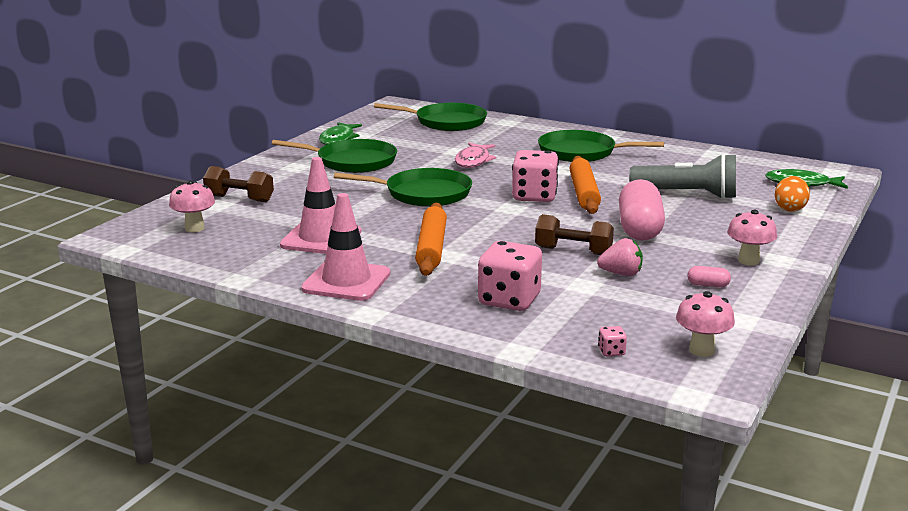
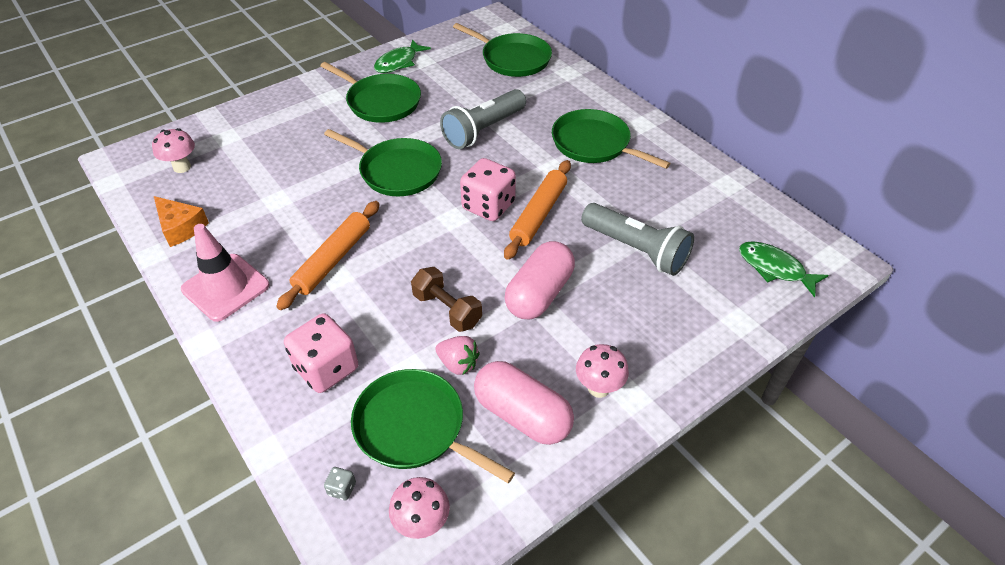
camera: 25 degrees right, 25 degrees up
(239, 199) = (248, 133): brown dumbbell -> none
(247, 260) = (181, 227): none -> orange cheese
(321, 238) = (259, 215): pink traffic cone -> none
(473, 161) = (483, 130): pink fish -> grey flashlight
(611, 352) = (342, 489): pink dice -> grey dice
(629, 310) = (414, 427): none -> green pan
(708, 285) = (522, 415): pink capsule -> pink capsule, size x2.45
(790, 209) = (722, 310): orange egg -> none

